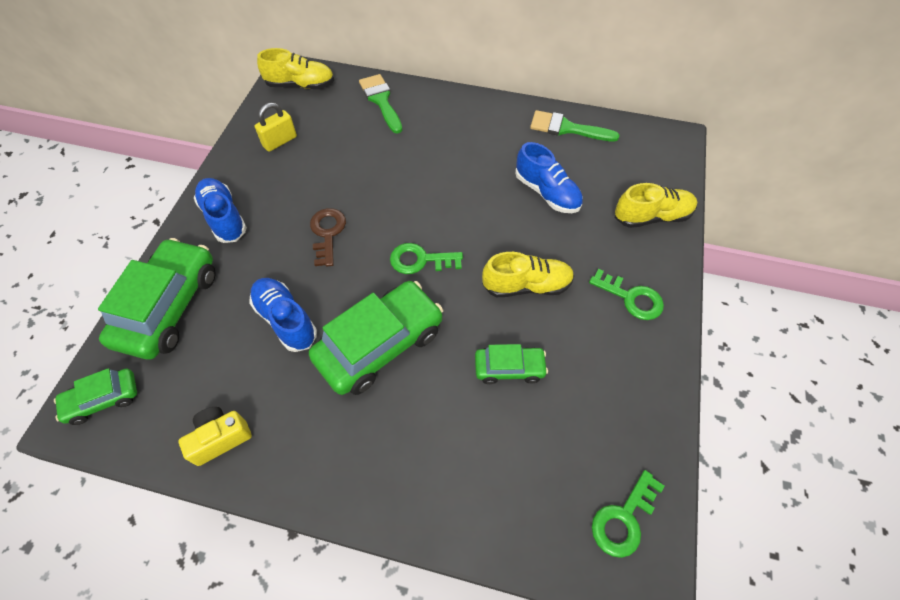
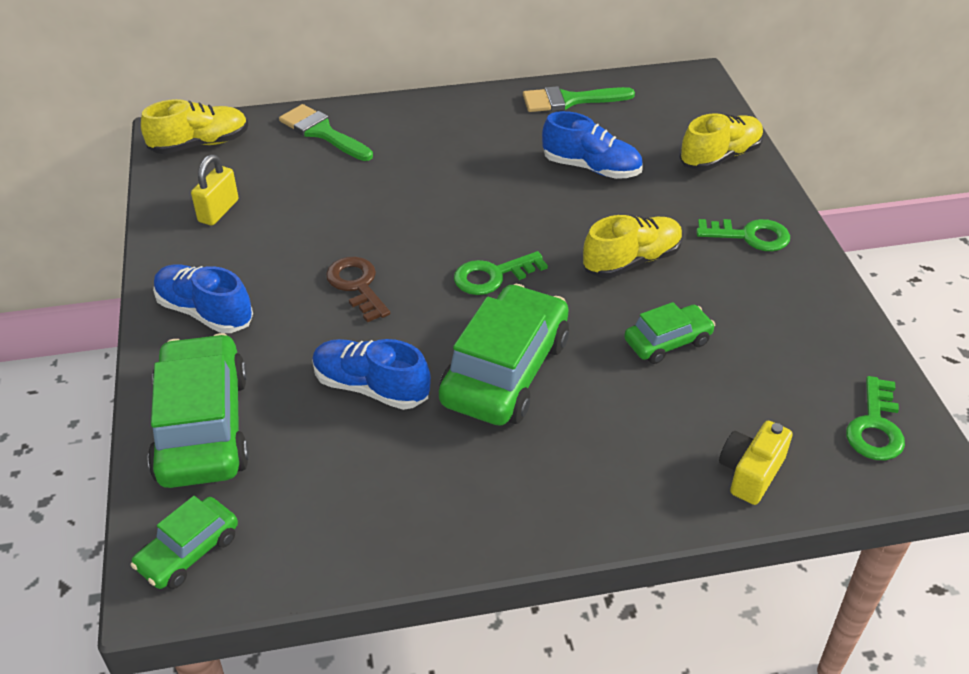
camera: 25 degrees left, 15 degrees down
(220, 438) = (379, 530): yellow camera -> yellow camera (750, 473)

